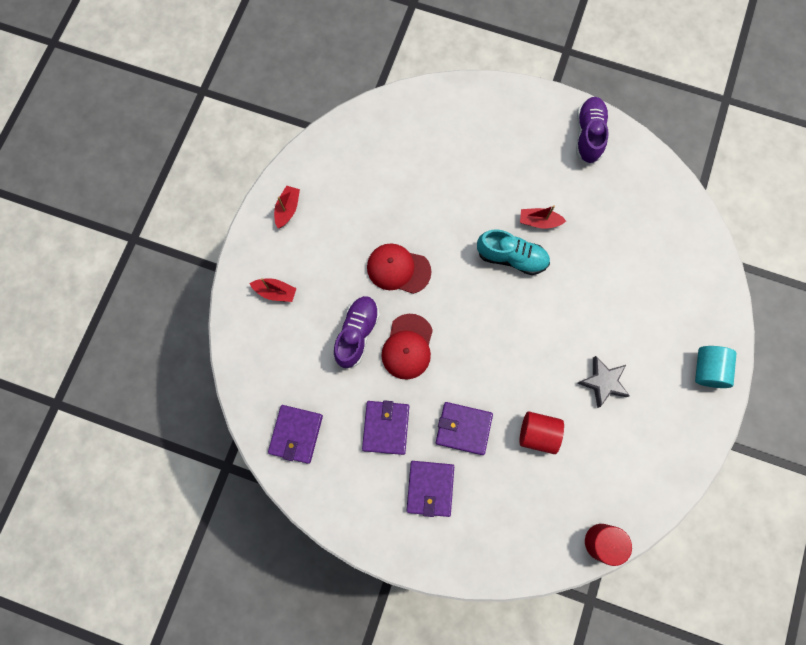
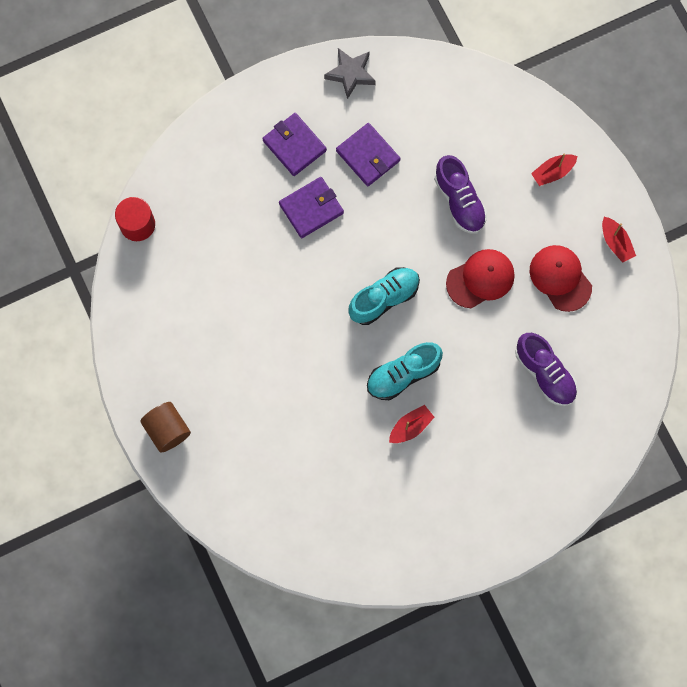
camera: 135 degrees right, 0 degrees up
(296, 434) = (426, 91): purple wallet -> none
(407, 347) = (412, 227): red cap -> red cap (560, 278)
(475, 317) = (384, 298): none -> turquoise shoe
(537, 433) = (253, 256): red cylinder -> none
(588, 135) = (444, 548): purple shoe -> purple shoe (545, 373)
(603, 382) = (239, 342): grey star -> grey star (350, 74)
(707, 369) = (167, 430): turquoise cylinder -> brown cylinder

